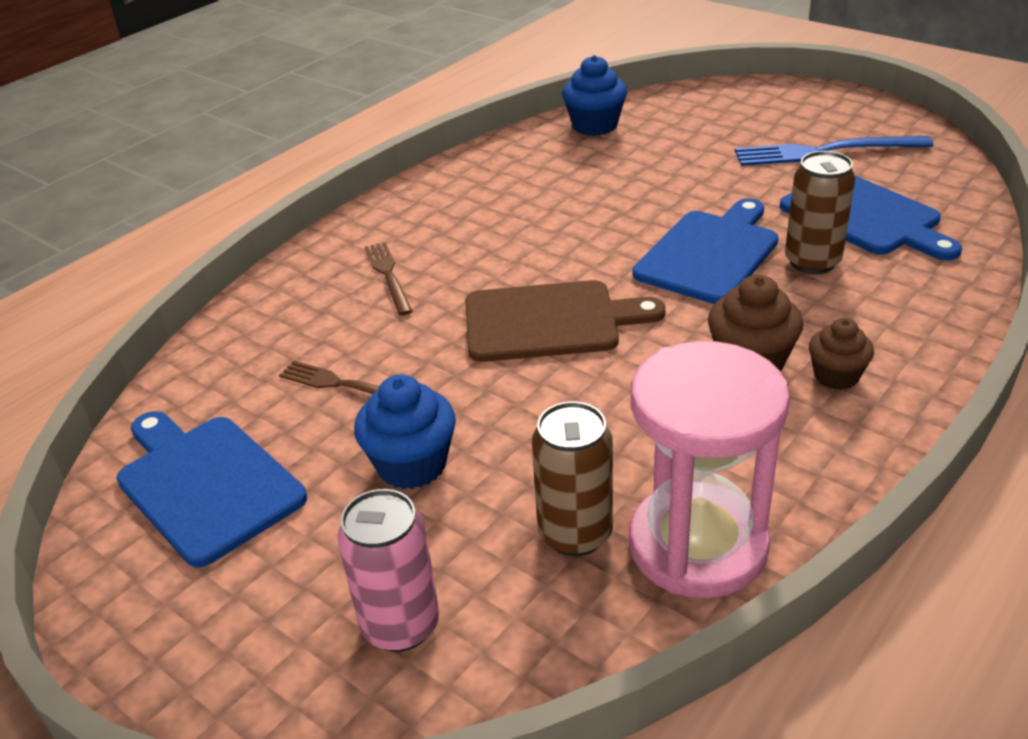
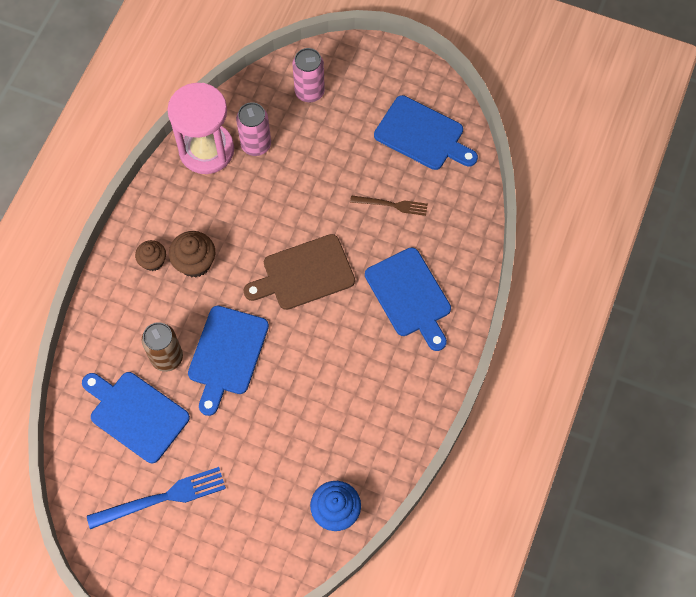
camera: 160 degrees right, 30 degrees up
(388, 275) = (410, 296): brown fork -> blue cutting board
(412, 465) = (337, 164): blue cupcake -> none
(575, 534) = (256, 145): brown can -> pink can

